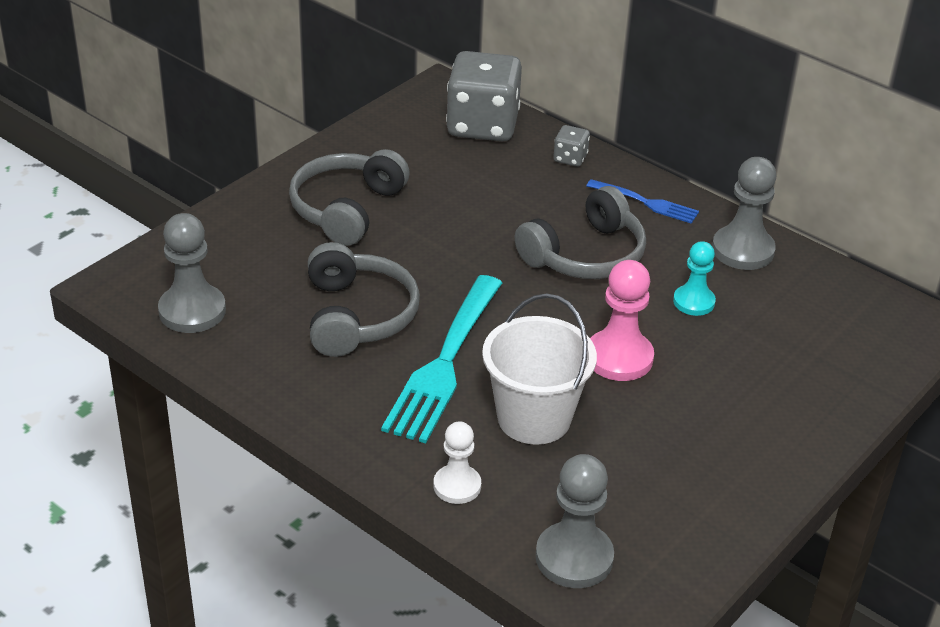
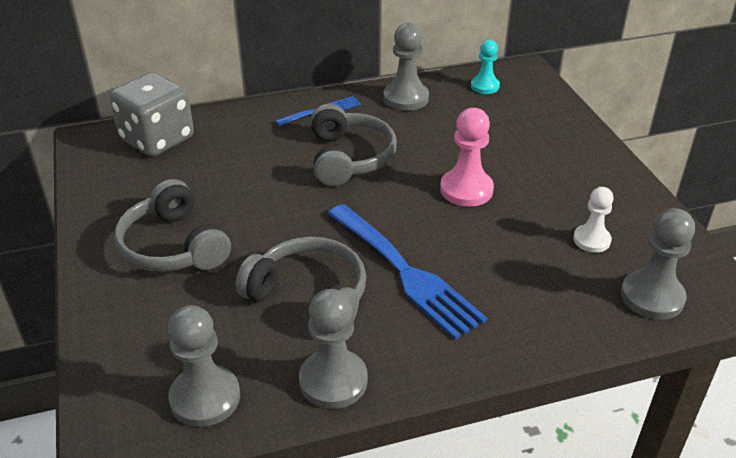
camera: 55 degrees left, 0 degrees up
(267, 374) = (333, 381): none -> grey pawn
(444, 363) = (405, 272): turquoise fork -> blue fork
(457, 486) = (545, 324): white pawn -> white pawn (591, 240)
(534, 418) = (498, 254): white bucket -> none
(570, 158) = (241, 120): grey dice -> none
(693, 302) = (437, 137): turquoise pawn -> turquoise pawn (484, 86)

